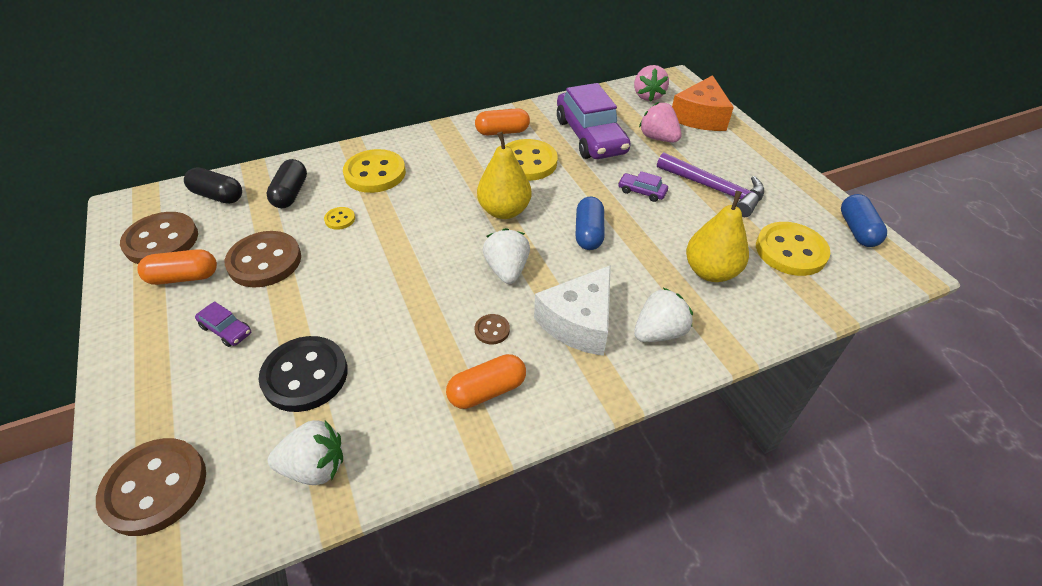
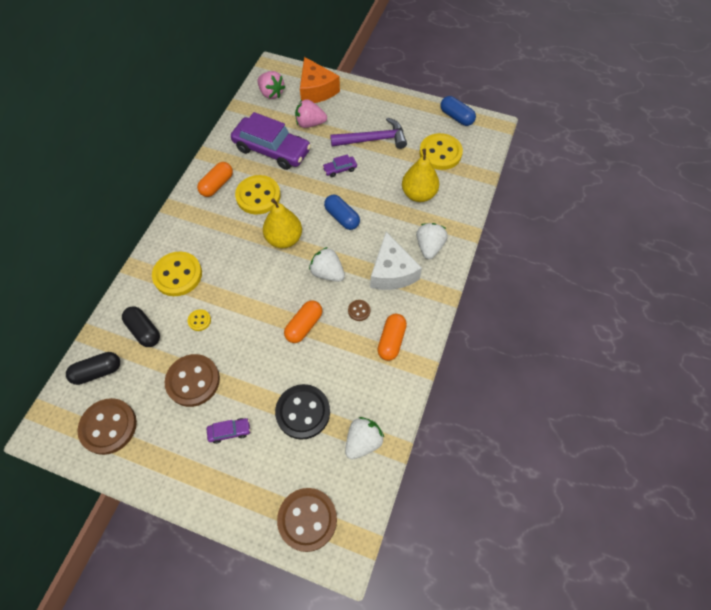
camera: 45 degrees left, 15 degrees up
(184, 277) = (159, 431): orange capsule -> orange capsule (304, 326)

